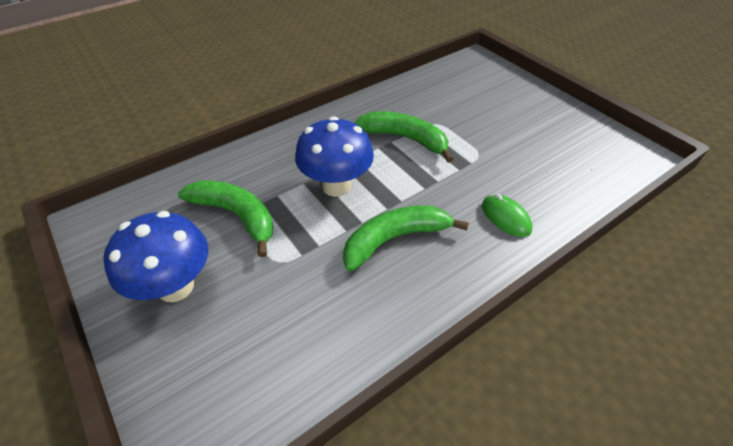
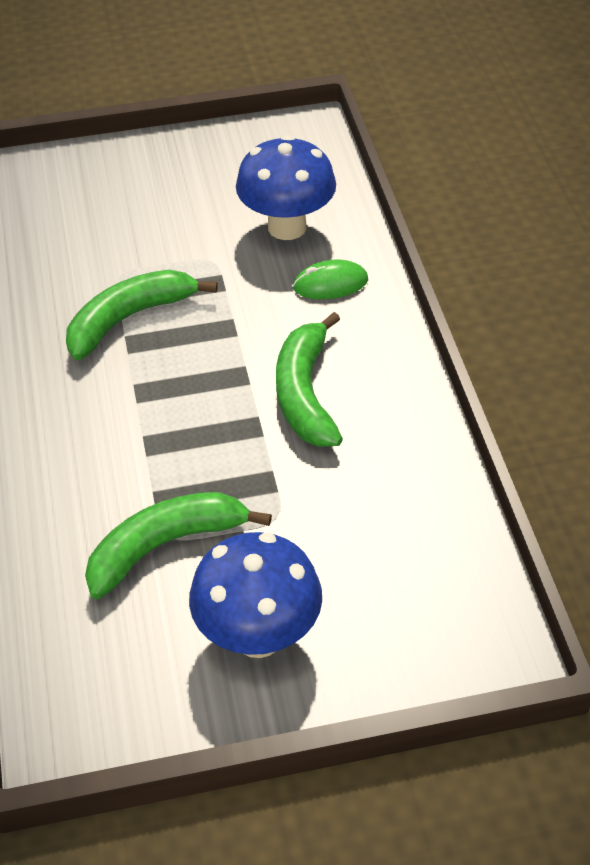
camera: 65 degrees left, 0 degrees up
(336, 186) = (176, 421): blue mushroom -> blue mushroom (287, 227)

